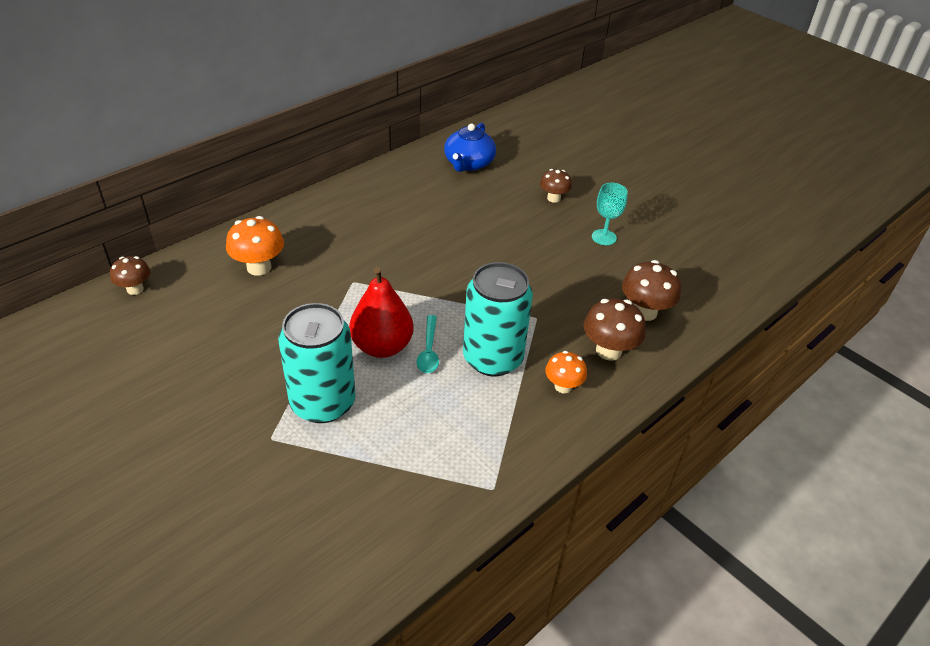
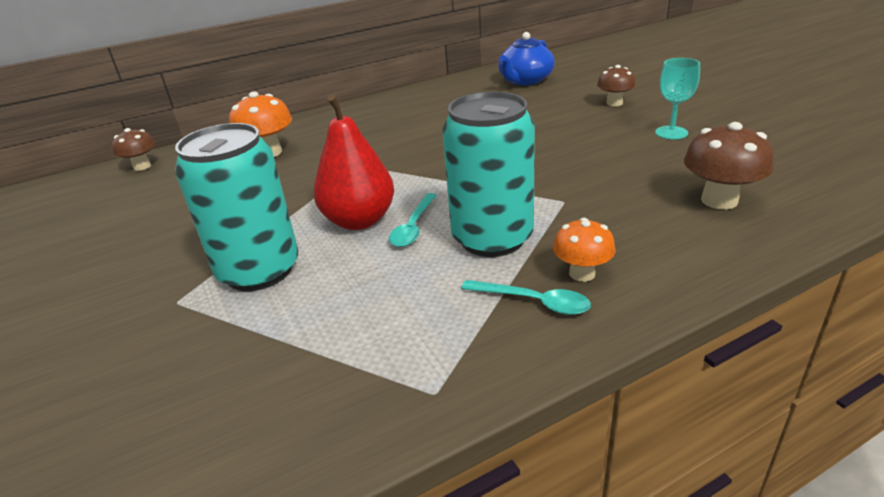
camera: 20 degrees right, 10 degrees down
(536, 413) = (533, 302): none -> turquoise spoon
(608, 351) = (659, 238): brown mushroom -> none

